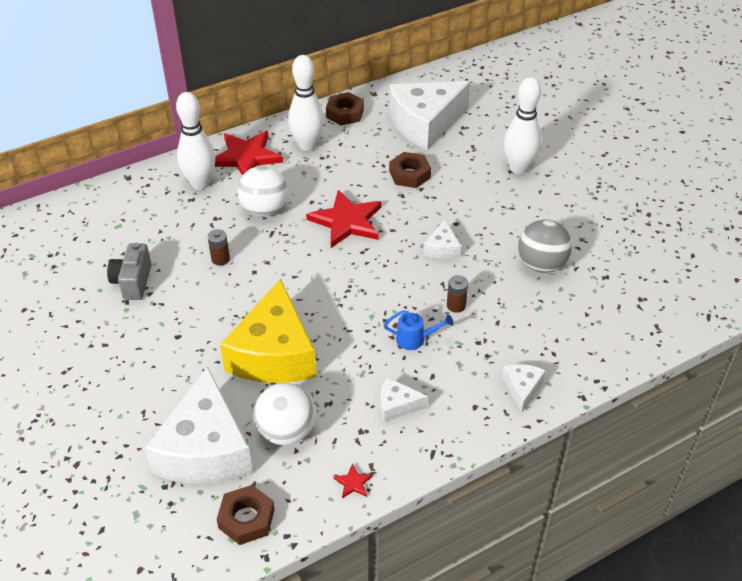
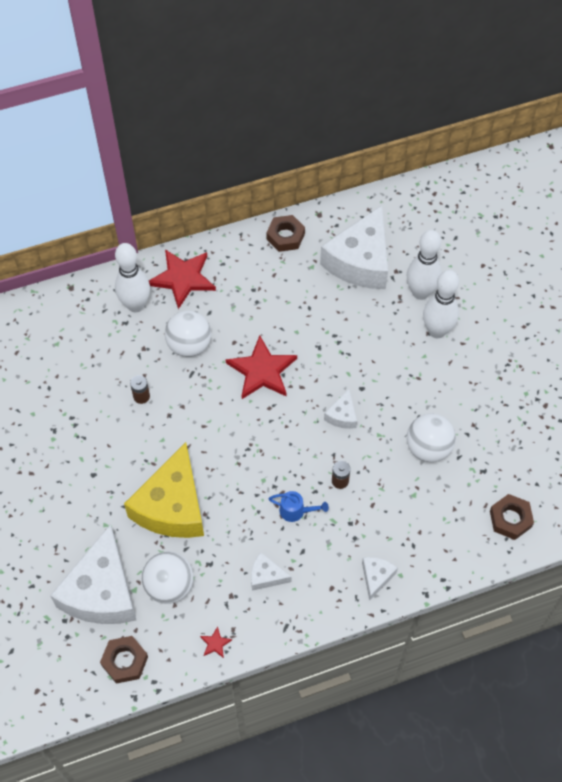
camera: 10 degrees right, 15 degrees up
(133, 282) = (62, 410): grey camera -> none
(307, 145) = (242, 272): white bowling pin -> white bowling pin (420, 292)
(409, 174) = (331, 323): brown nut -> brown nut (510, 519)
(425, 124) = (360, 261): white cheese -> white cheese turned 45 degrees counterclockwise
(541, 264) = (428, 448): grey ball -> white ball

